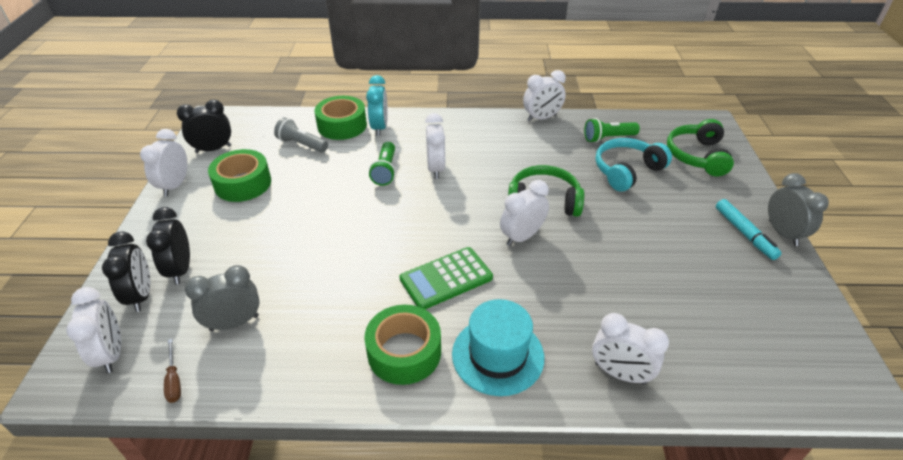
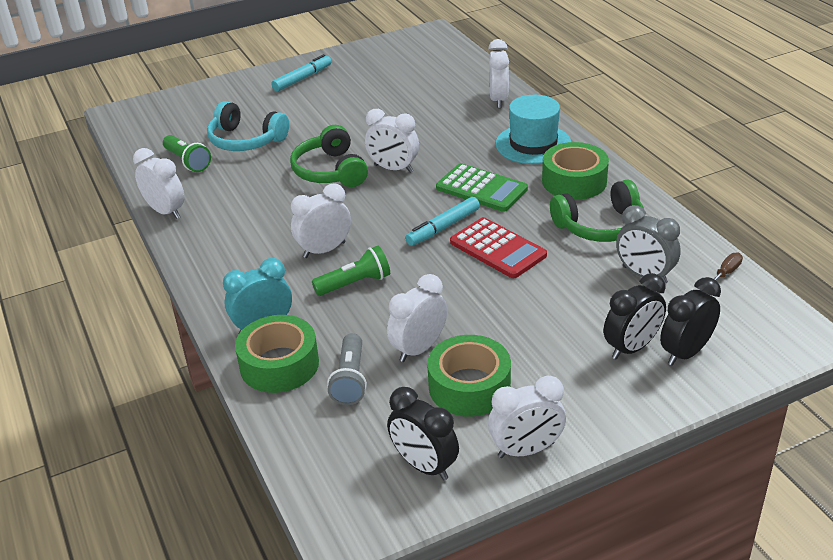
camera: 115 degrees left, 5 degrees down
(112, 353) = (750, 326): white clock -> white clock (419, 349)
(355, 252) = (498, 249): none -> red calculator
(410, 233) = (443, 227): none -> turquoise marker
(697, 156) = (193, 111): green headphones -> green headphones (600, 226)
(782, 233) = (289, 65): grey clock -> none

